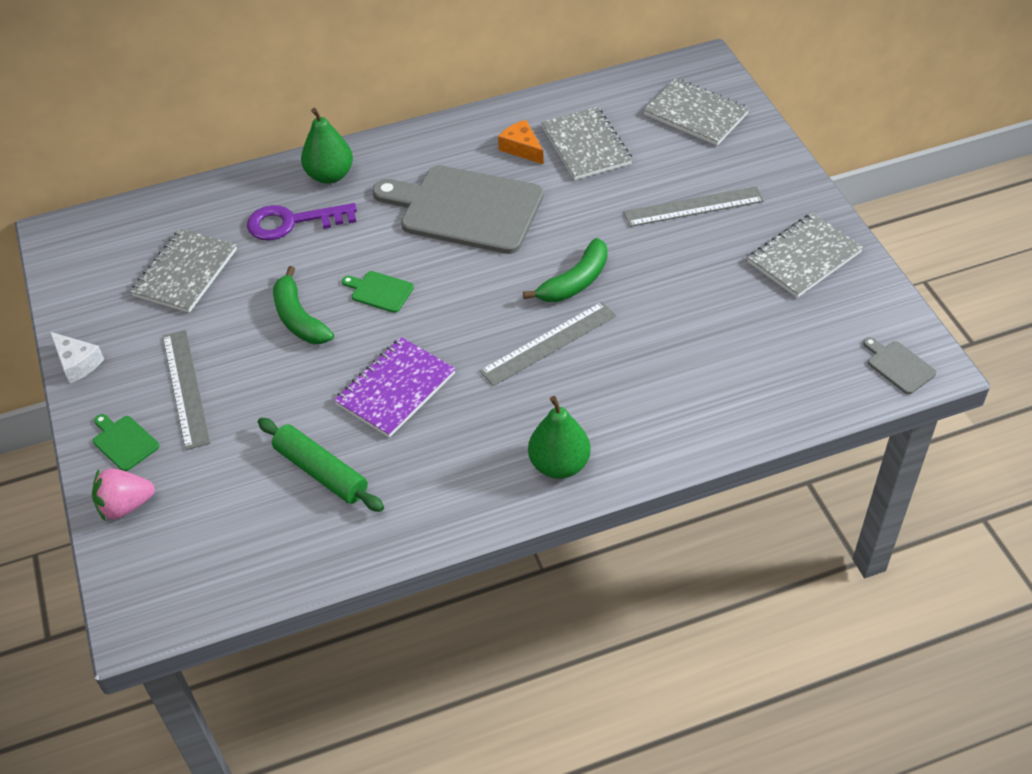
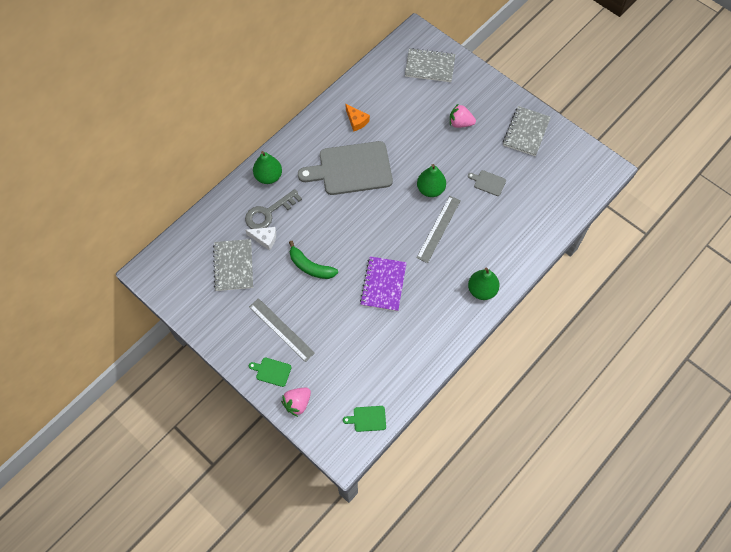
camera: 30 degrees left, 15 degrees up
(77, 363) = (215, 340): white cheese -> white cheese (265, 239)
(292, 222) = (268, 213): purple key -> grey key
(321, 472) = (377, 343): green rolling pin -> none
(379, 291) = (340, 234): green cutting board -> green cutting board (367, 418)
(522, 148) = (356, 121): orange cheese -> orange cheese turned 150 degrees counterclockwise
(575, 282) = (430, 189): green banana -> green pear
(586, 146) = (387, 107): grey notebook -> none
(693, 207) = (460, 123): grey ruler -> pink strawberry
(898, 366) = (596, 174): grey cutting board -> grey cutting board (488, 182)

